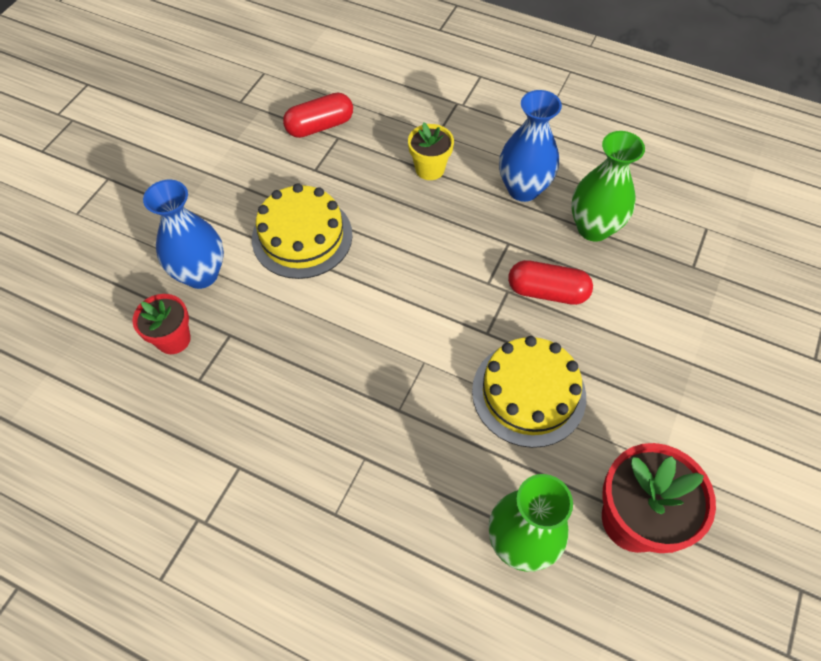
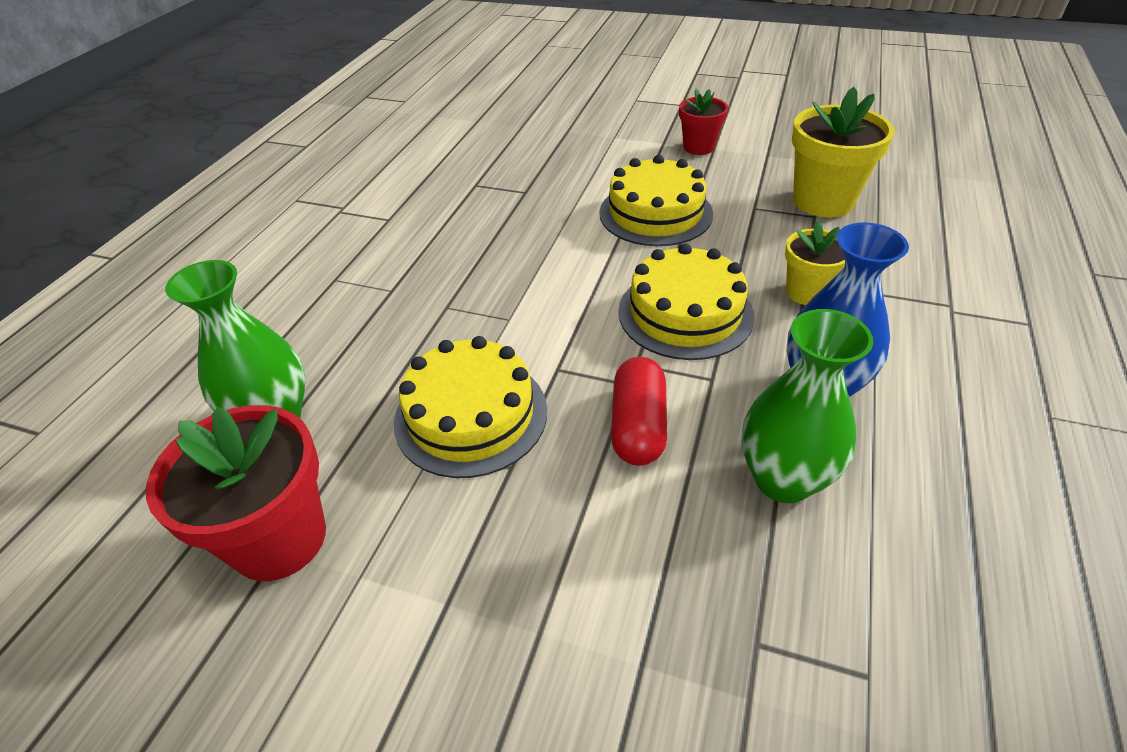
camera: 85 degrees right, 15 degrees down
(173, 339) = (515, 165): red flower pot -> red flower pot (699, 147)
(201, 274) = (589, 166): blue vase -> none
(320, 126) = (823, 201): red capsule -> yellow flower pot
(439, 243) = (685, 313): none -> yellow cake

